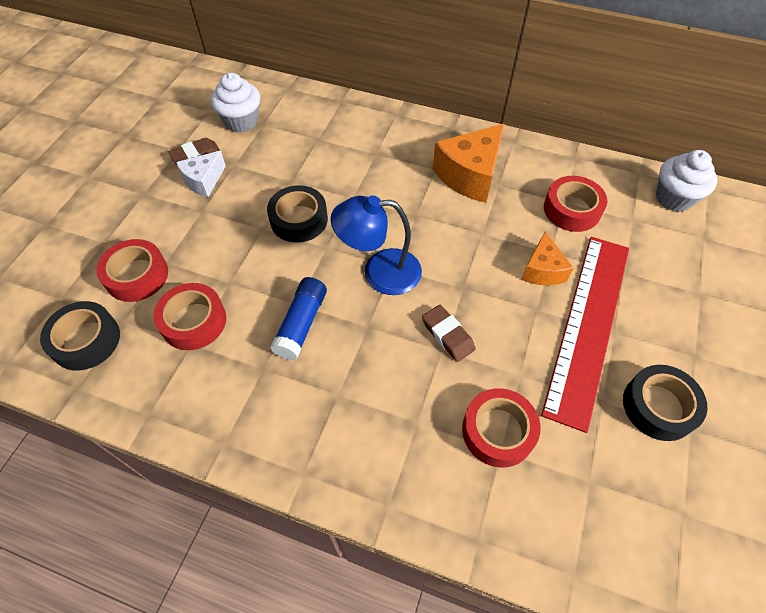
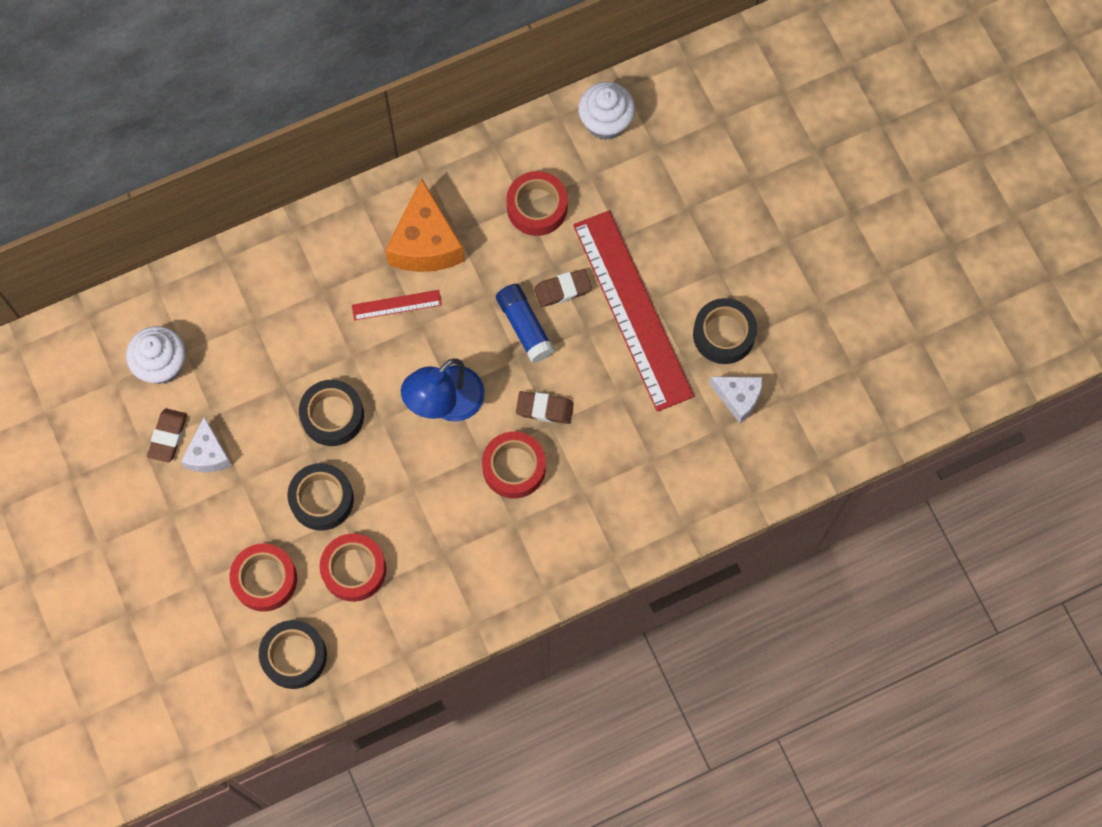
camera: 45 degrees left, 15 degrees up
(231, 260) = (322, 499): none -> black tape
(301, 324) = (434, 497): blue glue stick -> blue glue stick (524, 327)
(413, 193) = (396, 305): none -> red ruler
(498, 431) = (639, 448): red tape -> red tape (514, 467)
(542, 270) = (563, 290): orange cheese -> brown eraser
(630, 470) = (738, 398): none -> white cheese

